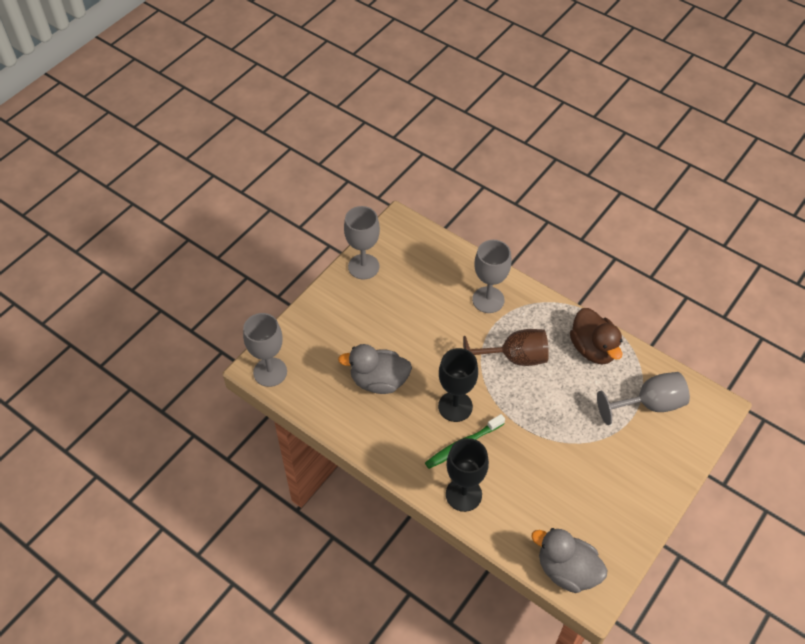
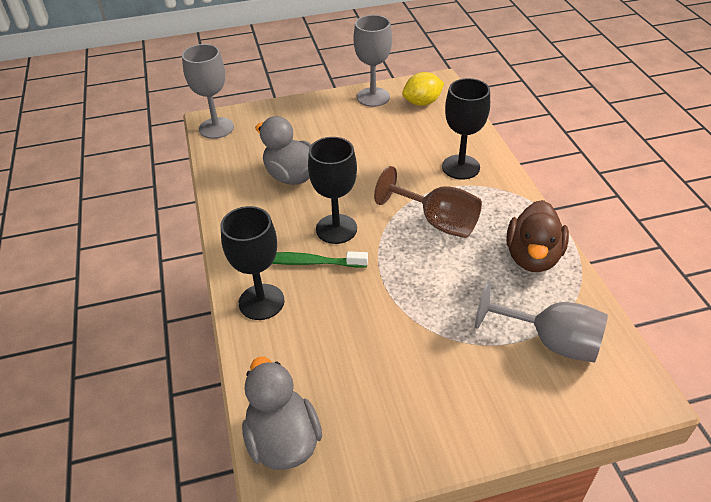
camera: 40 degrees right, 10 degrees down
(406, 251) = (422, 103): none -> yellow lemon
(488, 300) = (460, 167): grey goblet -> black goblet

